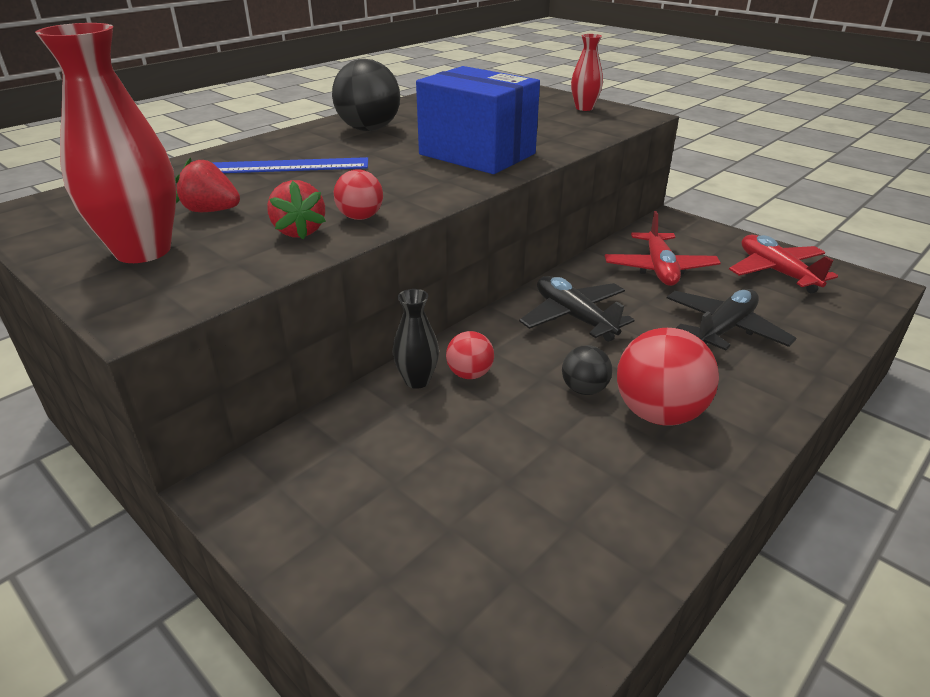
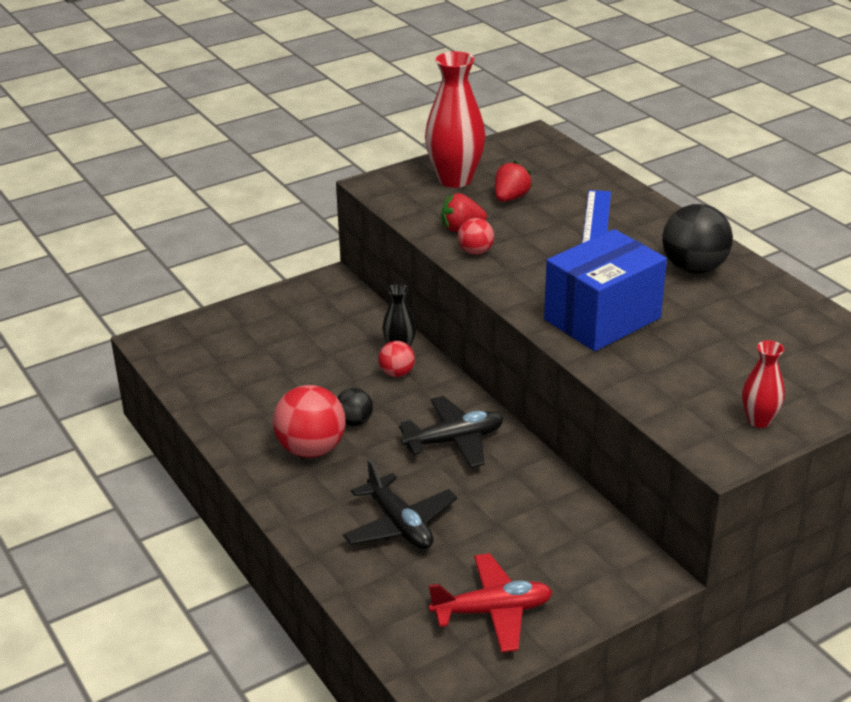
camera: 105 degrees right, 0 degrees up
(659, 269) = (527, 522): red plane -> none

